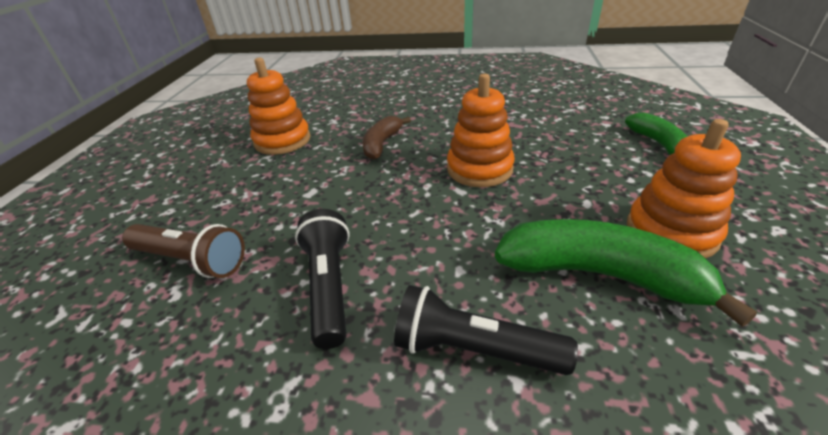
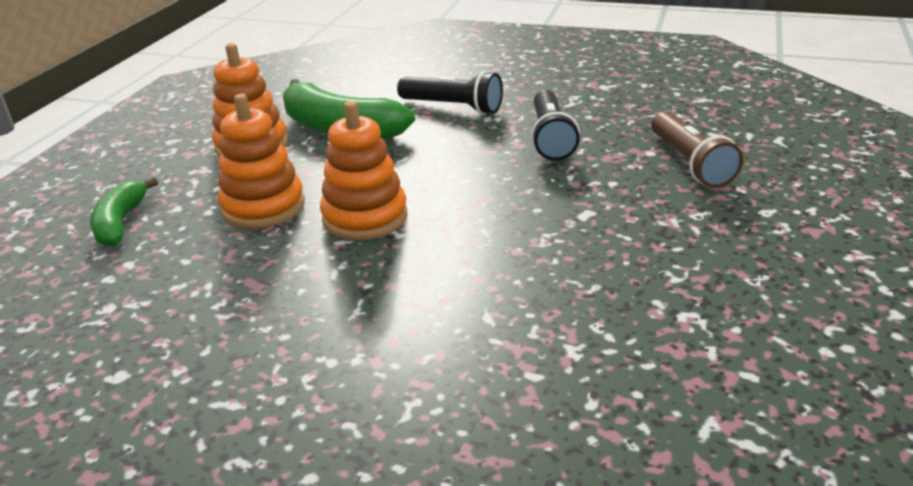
camera: 170 degrees left, 5 degrees down
(191, 260) = (690, 163): brown flashlight -> brown flashlight turned 135 degrees counterclockwise
(282, 141) = (662, 309): orange stacking toy -> orange stacking toy (263, 207)
(382, 144) = (483, 274): brown banana -> none

